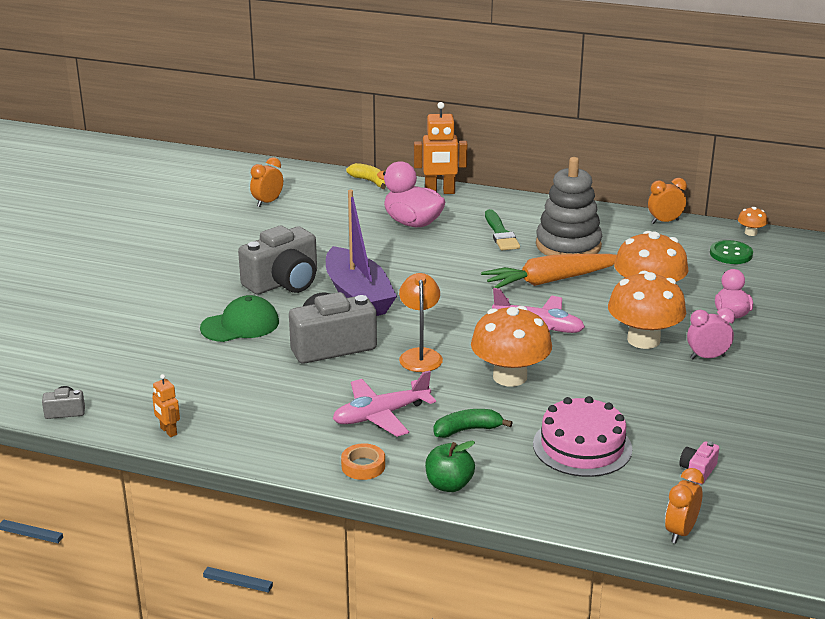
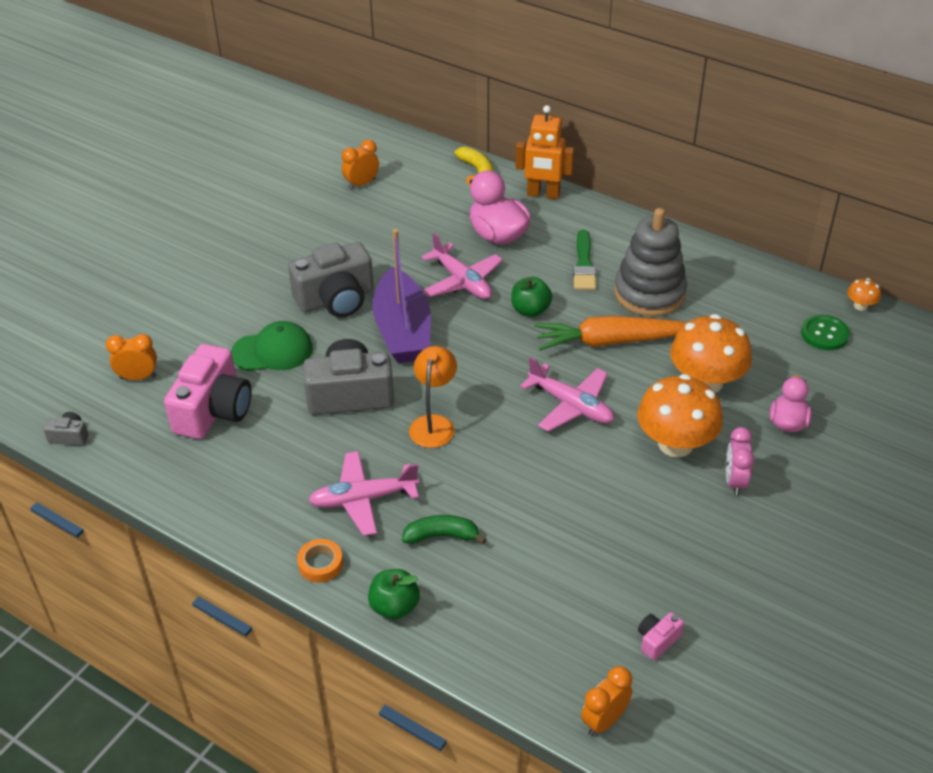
camera: 15 degrees right, 15 degrees up
(168, 431) = (154, 481): orange robot -> none
(203, 373) = (213, 410): none -> pink camera
(396, 257) = (462, 281): none -> pink plane
(468, 269) = (530, 310): none -> green apple
(510, 377) = (513, 470): orange mushroom -> none
(582, 446) = (550, 581): pink cake -> none
(665, 222) = (770, 274): orange clock -> orange clock (138, 377)
(707, 357) = (734, 481): pink clock -> pink clock turned 90 degrees counterclockwise

